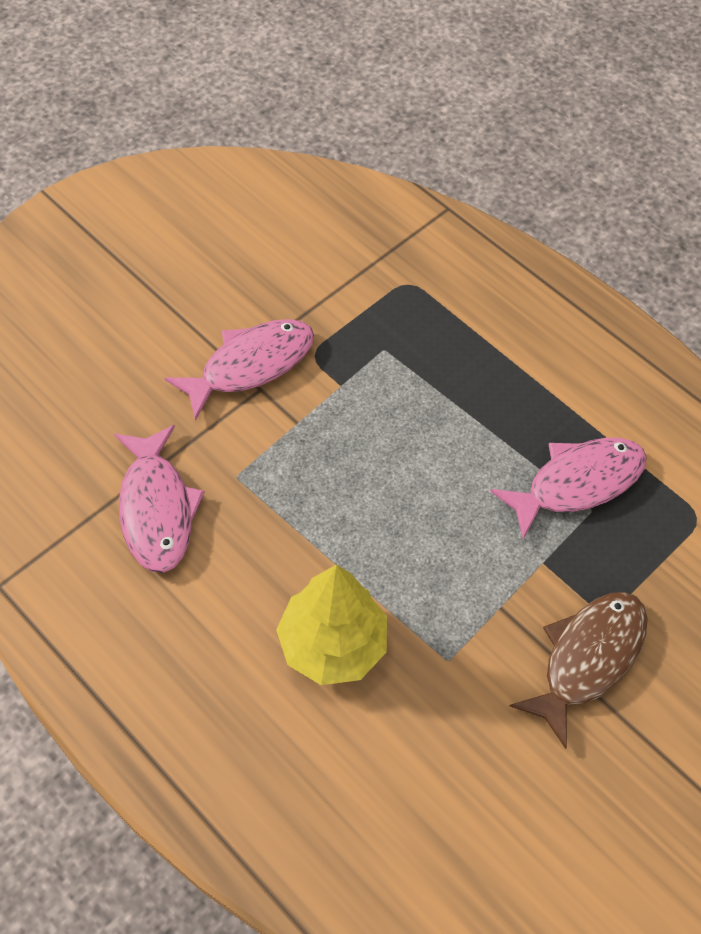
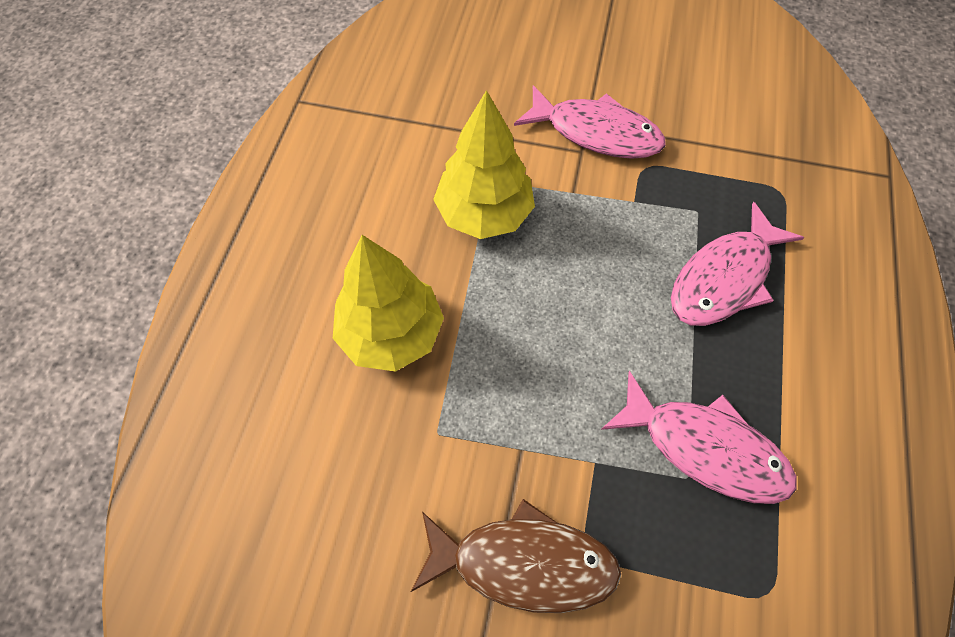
camera: 60 degrees right, 5 degrees up
(156, 509) = (423, 149): pink fish -> pink fish (724, 278)
(266, 502) = (484, 214): none -> yellow tree

